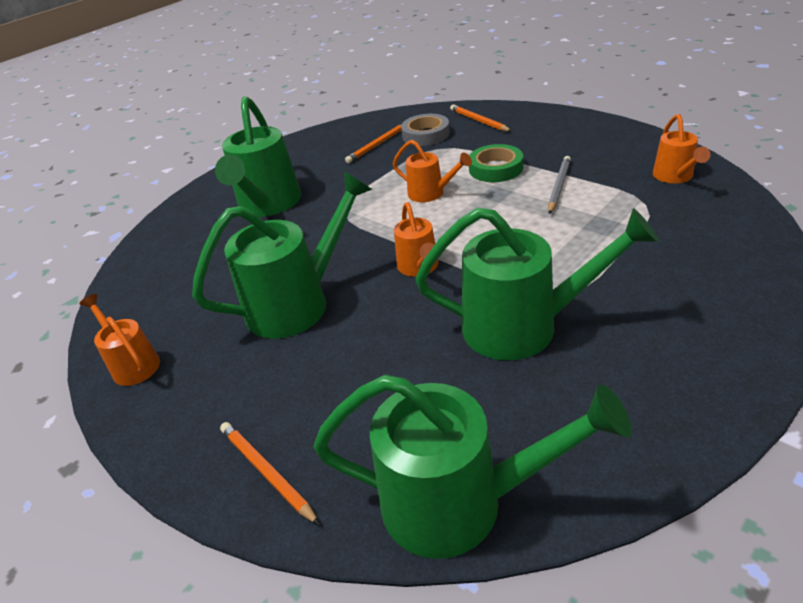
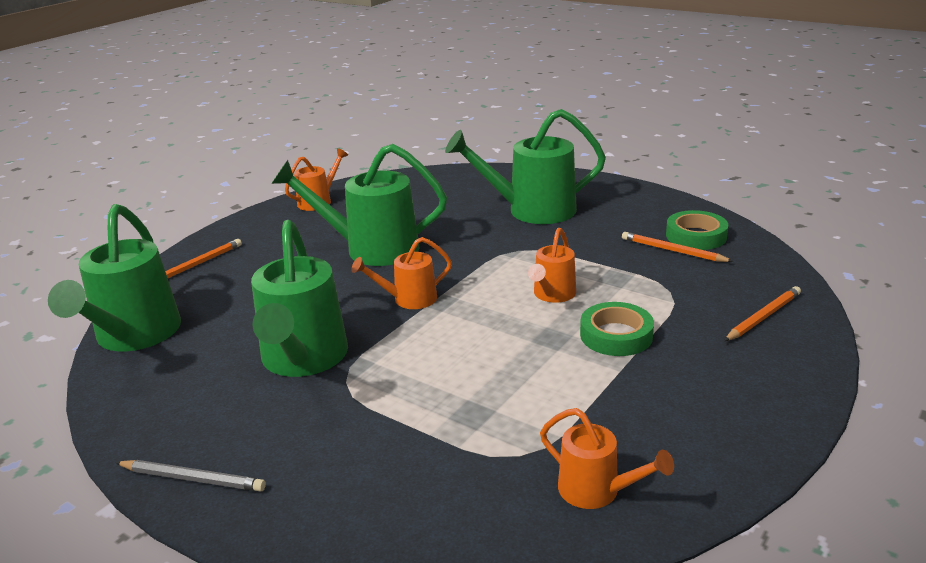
camera: 80 degrees right, 10 degrees down
(299, 302) = (370, 249): green watering can -> green watering can turned 135 degrees clockwise
(357, 136) = (696, 236): none -> green tape
(426, 134) = (708, 280): grey tape -> none
(559, 186) = (568, 384): grey pencil -> grey pencil (192, 479)
(675, 177) = (597, 491): orange watering can -> orange watering can turned 135 degrees counterclockwise

